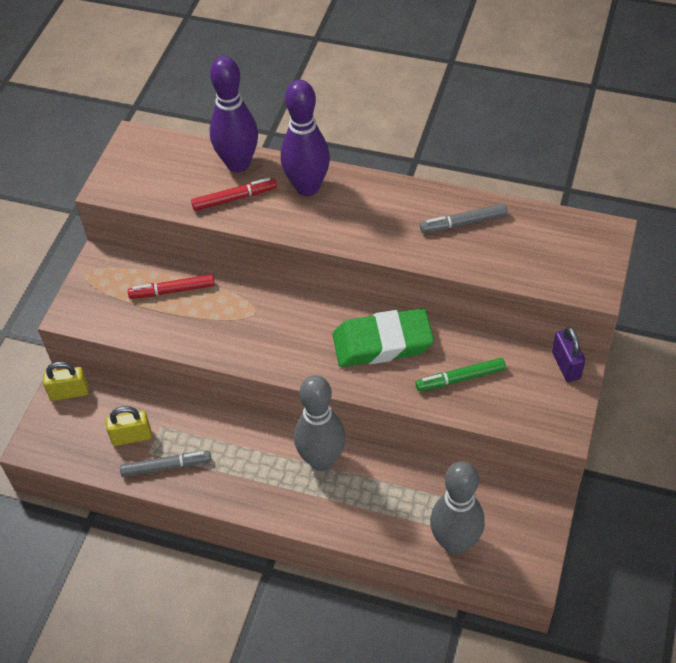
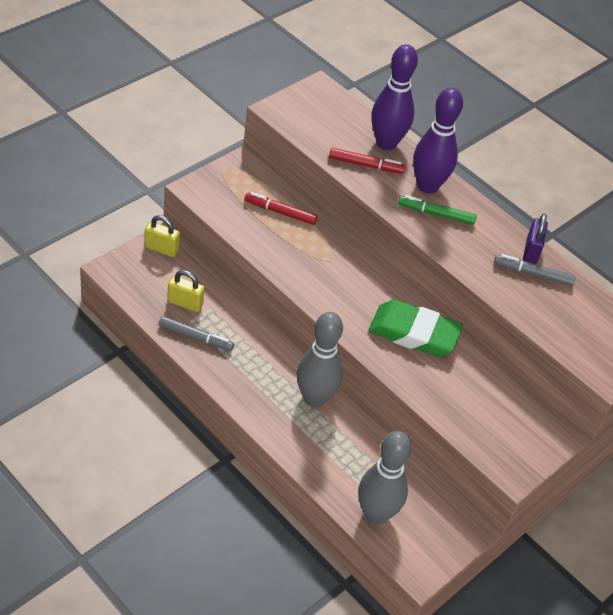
camera: 20 degrees right, 5 degrees down
(460, 378) = (457, 391): green marker -> green marker (436, 214)
(566, 365) = (550, 429): purple padlock -> purple padlock (531, 252)

